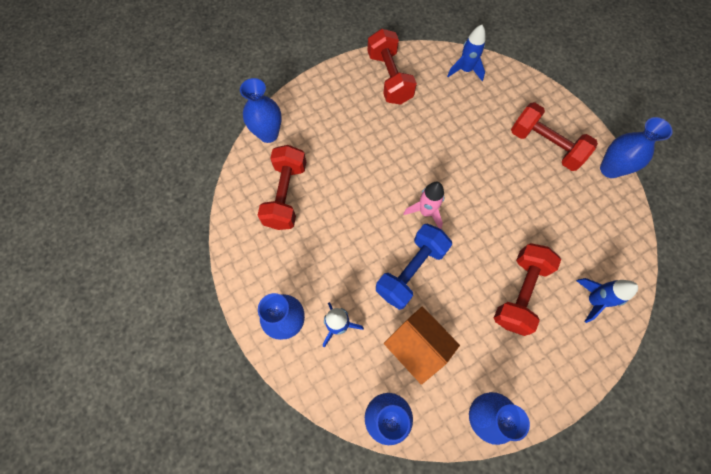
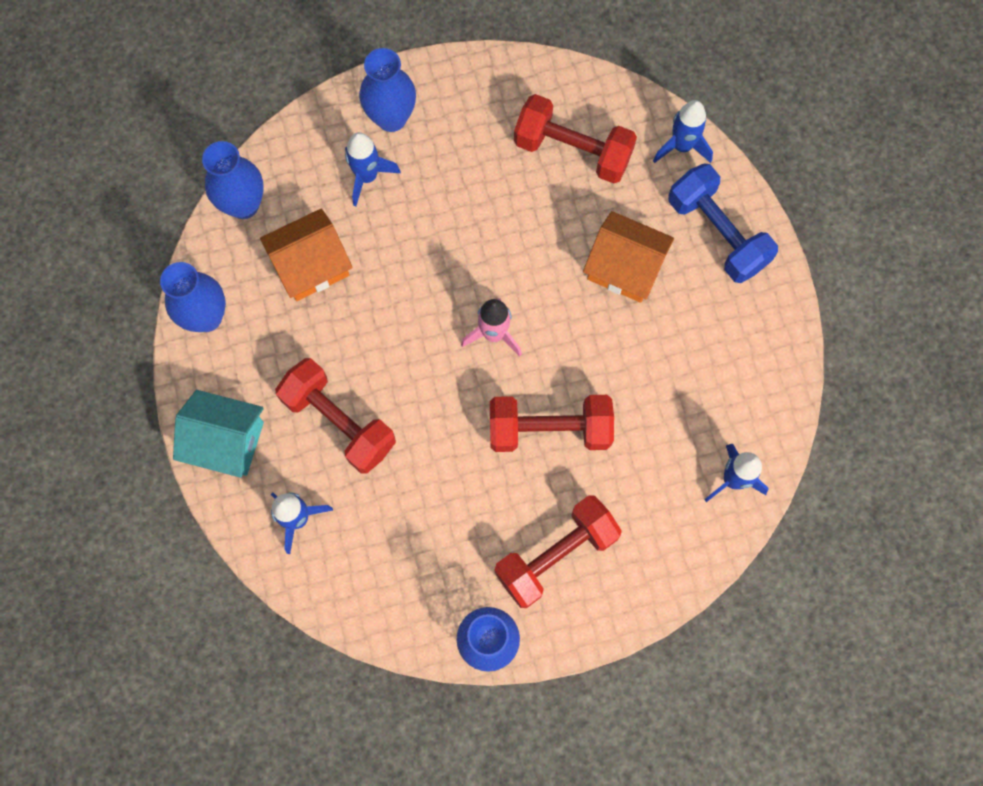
camera: 105 degrees right, 5 degrees up
(268, 134) = (681, 146): blue vase -> blue rocket
(358, 148) = (624, 267): none -> orange house
(389, 78) = (745, 350): red dumbbell -> red dumbbell (549, 429)
(411, 271) = (413, 287): blue dumbbell -> blue dumbbell (717, 233)
(564, 367) = (226, 441): none -> turquoise house

